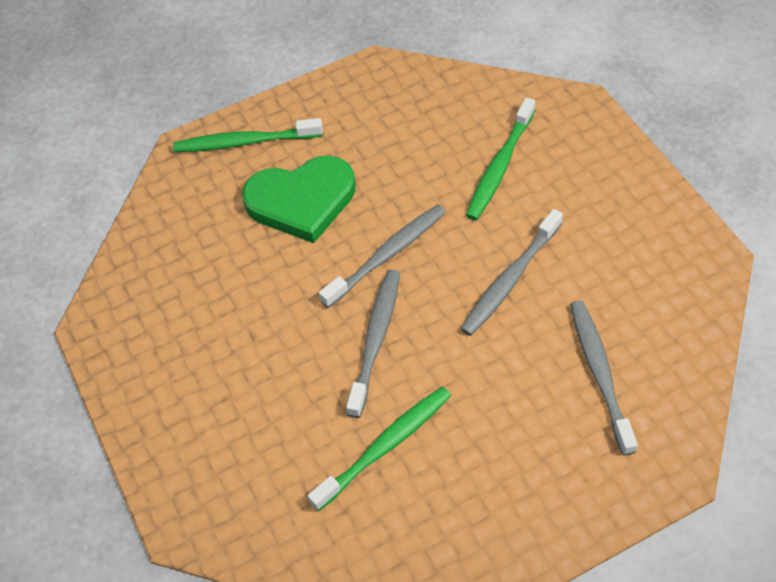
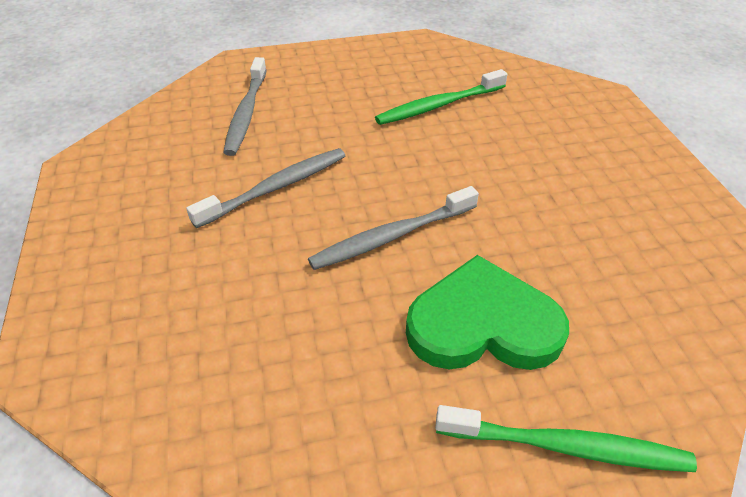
camera: 170 degrees left, 10 degrees down
(375, 340) = (427, 168): grey toothbrush -> none
(500, 166) = (210, 305): green toothbrush -> none

